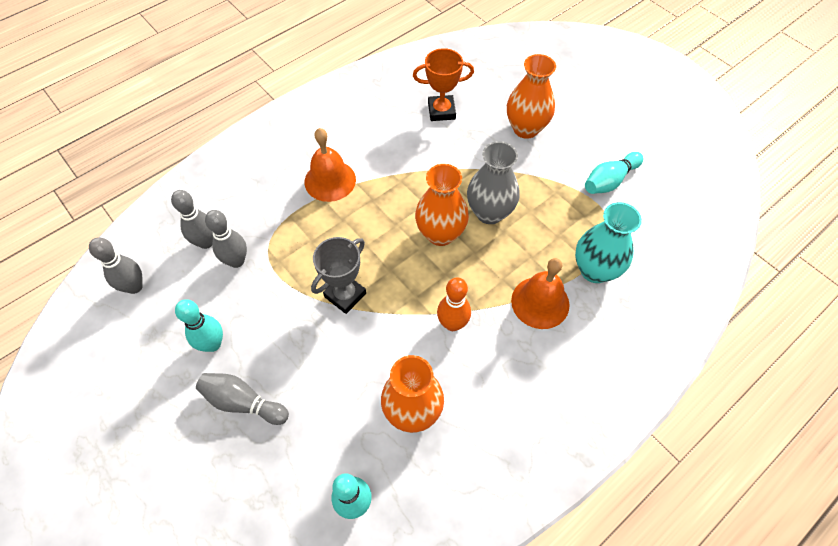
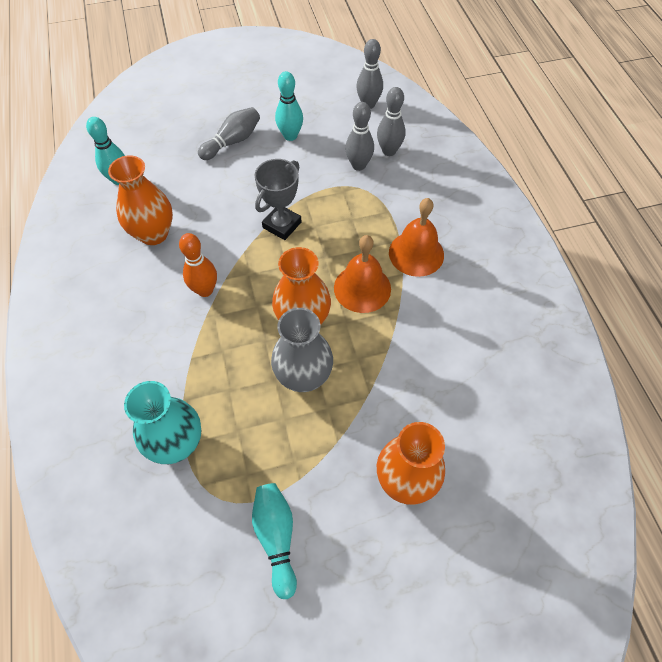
camera: 115 degrees right, 0 degrees up
(345, 295) = (282, 225): grey trophy -> grey trophy turned 60 degrees clockwise
(441, 111) = (474, 395): orange trophy -> none
(540, 302) = (178, 371): orange bell -> orange bell (362, 288)

